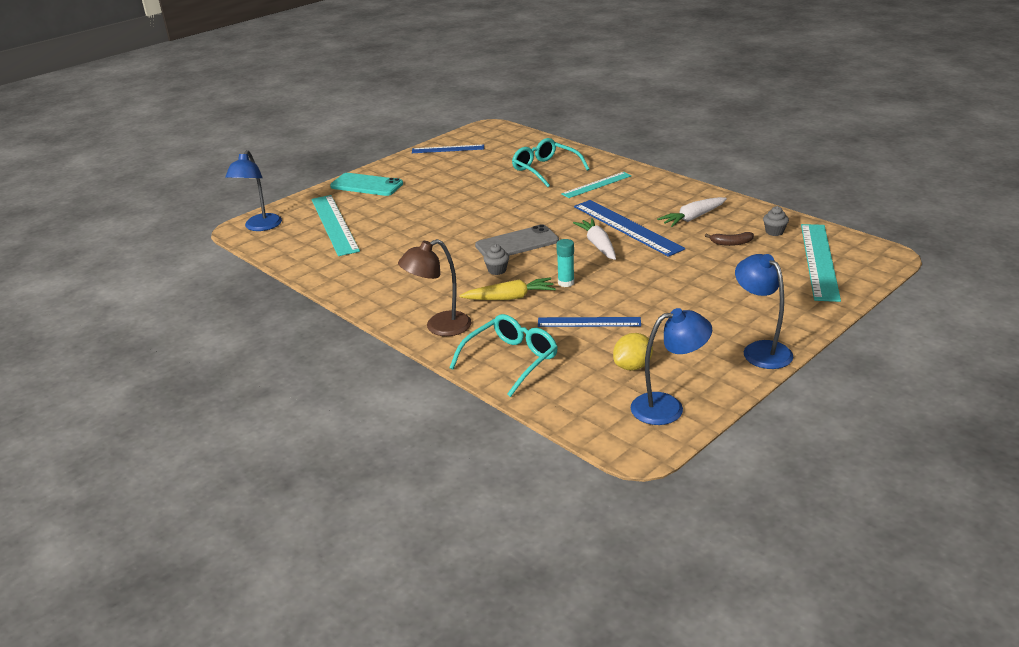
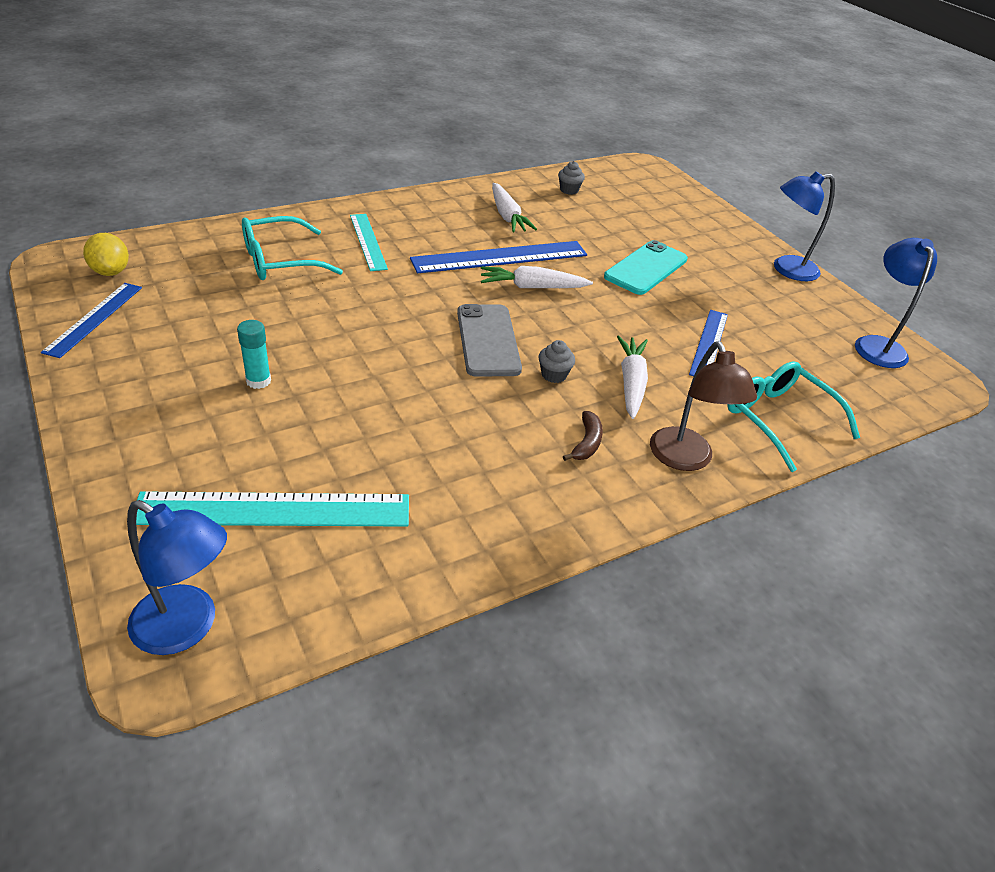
camera: 80 degrees left, 10 degrees up
(366, 185) = (141, 438): turquoise phone -> turquoise phone (646, 268)
(510, 298) = (631, 383): yellow carrot -> white carrot
(566, 283) = (613, 333): turquoise glue stick -> turquoise glue stick (258, 381)
(632, 366) = (803, 343): yellow lemon -> yellow lemon (111, 271)
(731, 243) = (578, 216): brown banana -> brown banana (586, 443)
(819, 261) = (638, 192): turquoise ruler -> none

